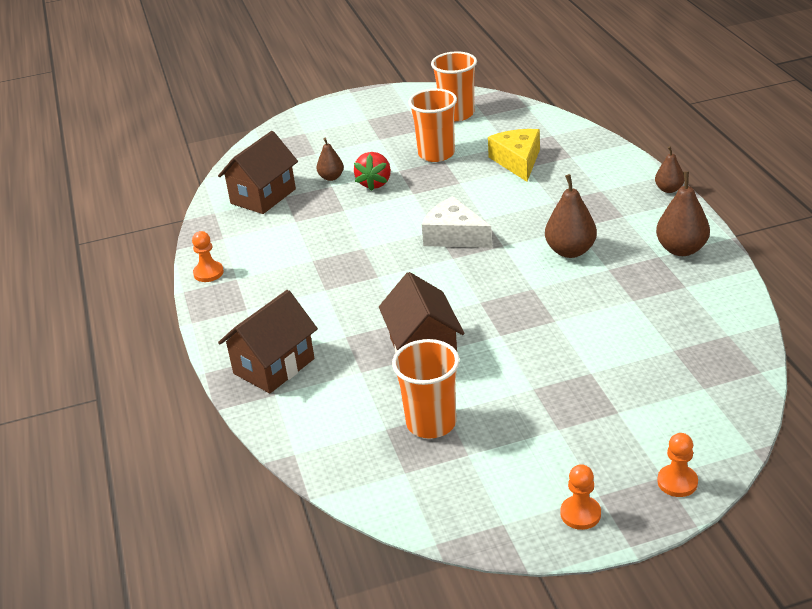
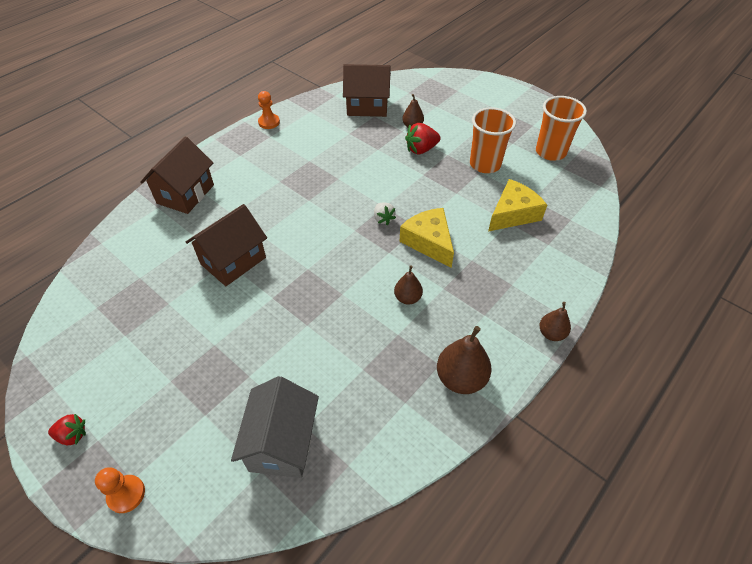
camera: 55 degrees right, 15 degrees up
(274, 366) = (185, 194): brown house -> brown house turned 75 degrees counterclockwise
(431, 423) = (153, 299): orange cup -> none
(454, 236) = (383, 219): white cheese -> white strawberry
(510, 218) = (429, 242): none -> yellow cheese
(570, 251) = (407, 298): brown pear -> brown pear, size x0.60
(580, 514) = (72, 435): orange pawn -> red strawberry
(682, 368) = (282, 443): none -> grey house

